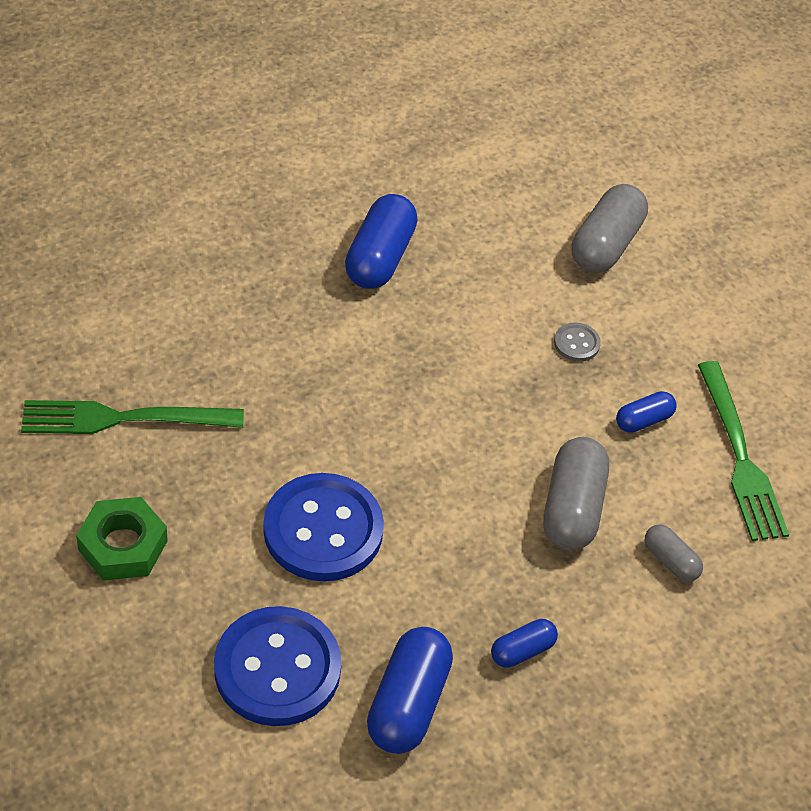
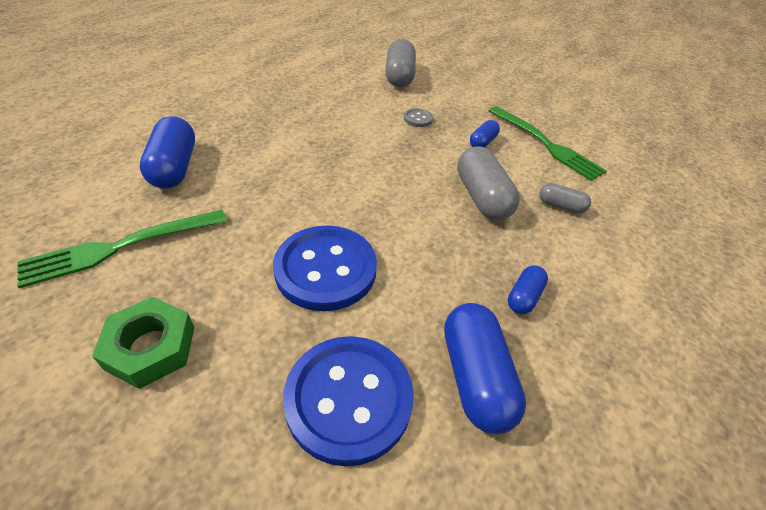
camera: 25 degrees left, 5 degrees down
(380, 257) = (276, 109): blue capsule -> blue capsule (174, 167)

